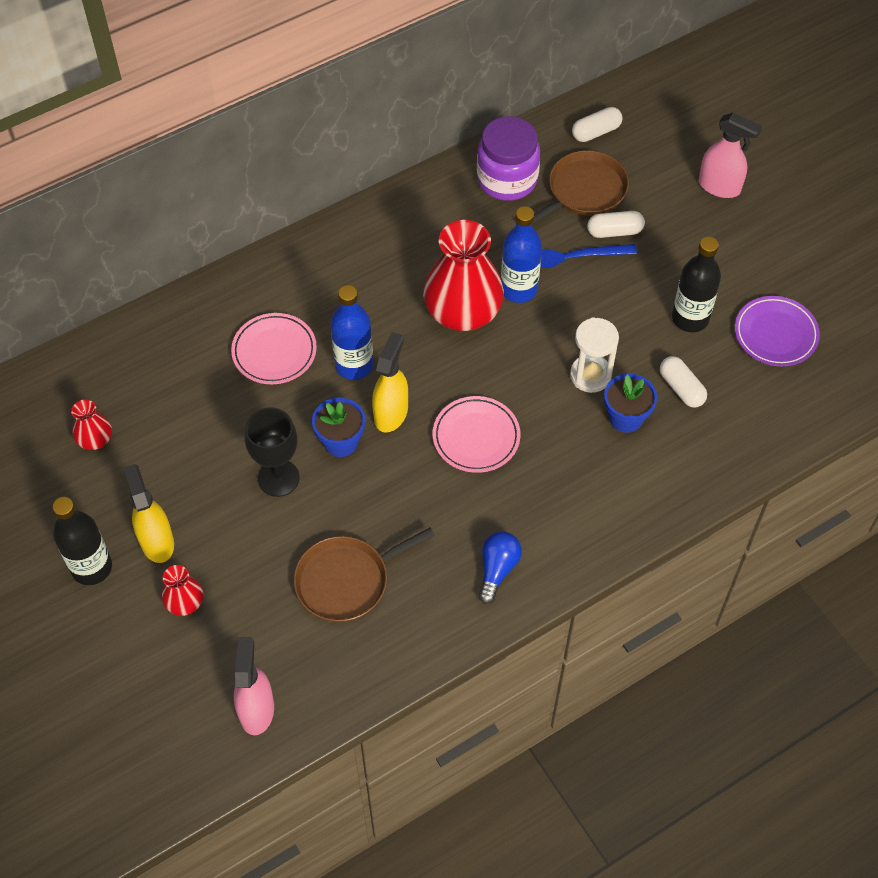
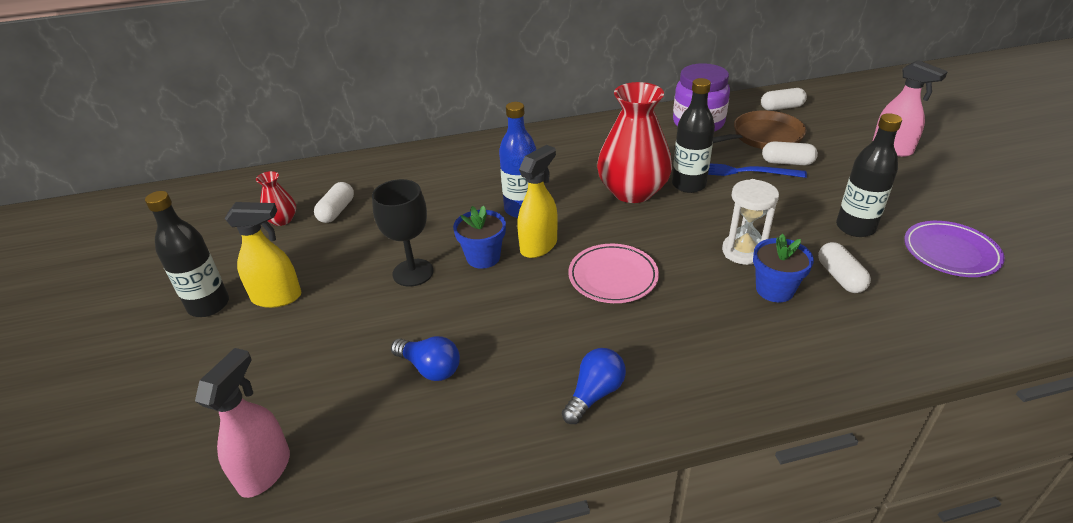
camera: 20 degrees right, 20 degrees down
(150, 413) = (337, 211): none -> white capsule
(157, 541) = (277, 297): yellow spray bottle -> yellow spray bottle turned 90 degrees clockwise
(185, 602) = (266, 351): red vase -> none
(274, 351) = (459, 191): pink plate -> none
(347, 581) = (430, 368): brown pan -> blue light bulb
(519, 289) = (688, 185): blue bottle -> black bottle

